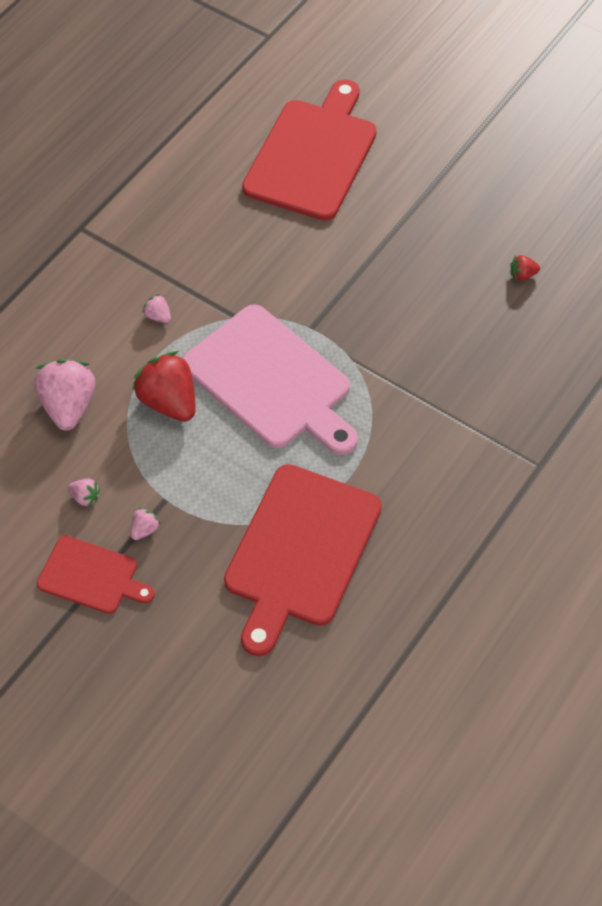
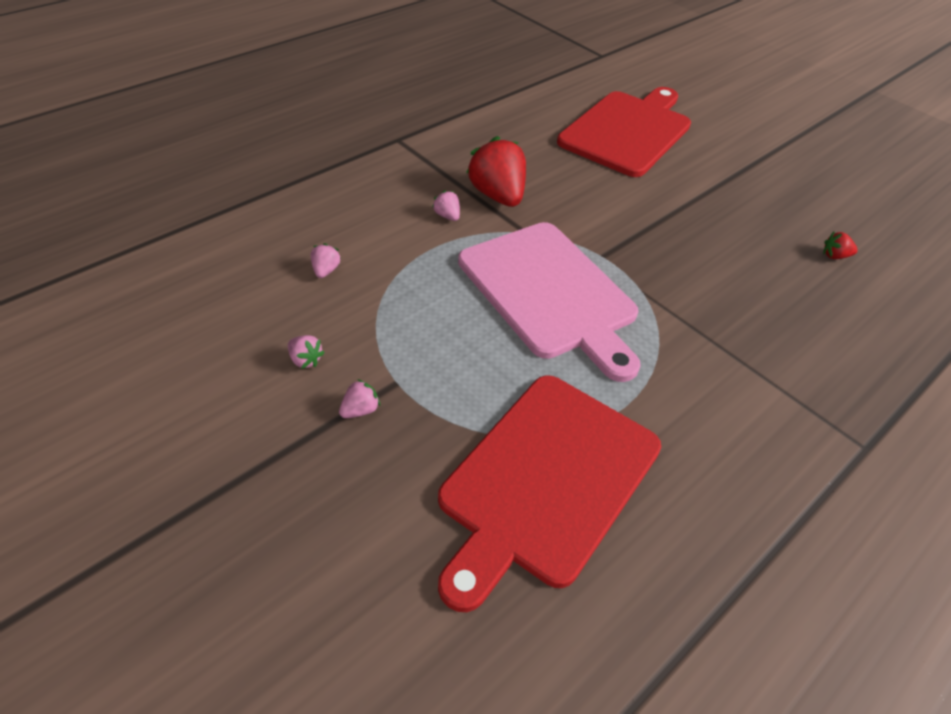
camera: 10 degrees right, 10 degrees down
(68, 406) = (325, 270): pink strawberry -> pink strawberry, size x0.44
(91, 576) = (275, 449): red cutting board -> none
(169, 402) = (433, 289): red strawberry -> red strawberry (497, 195)

